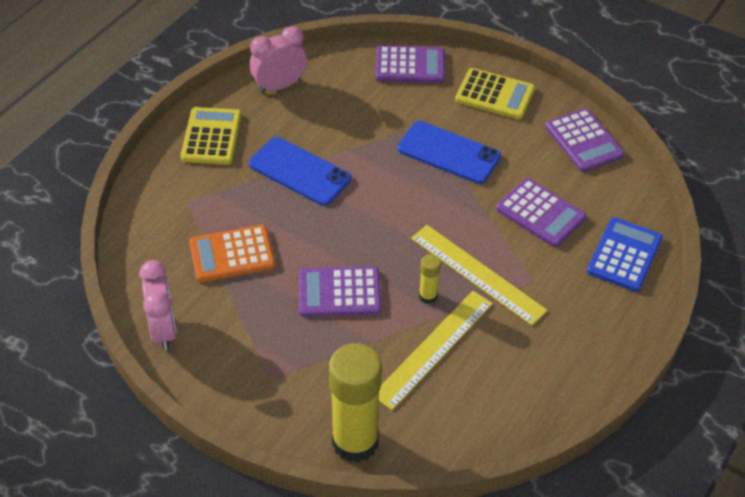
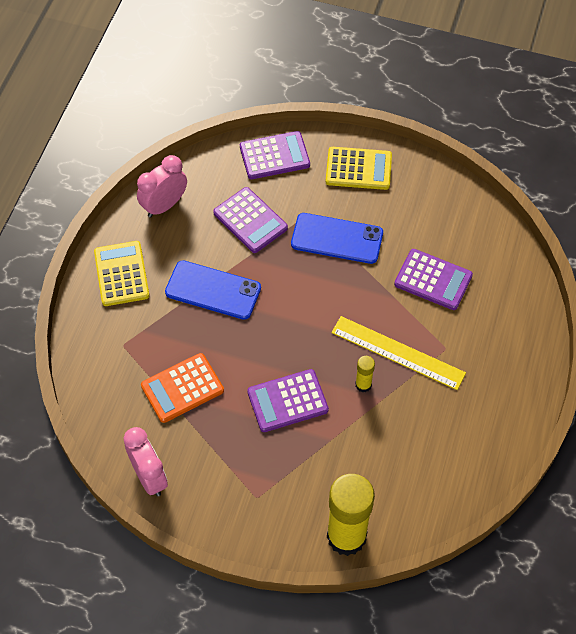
camera: 15 degrees left, 10 degrees up
(434, 348) = (383, 433): yellow ruler -> none
(584, 141) = (448, 198): purple calculator -> purple calculator (250, 220)
(624, 255) = (514, 303): blue calculator -> none

